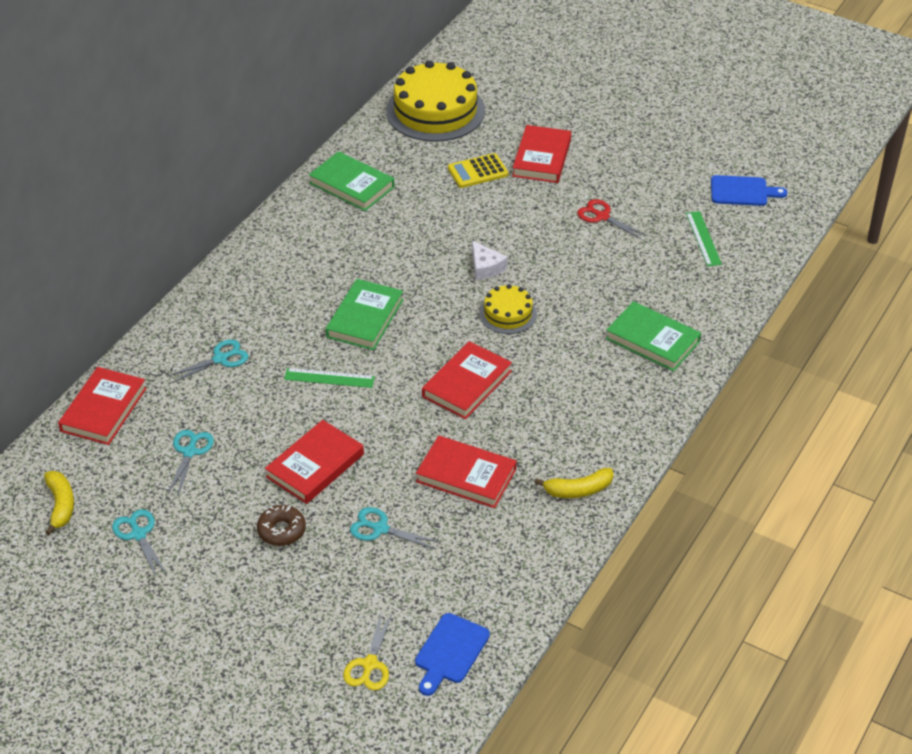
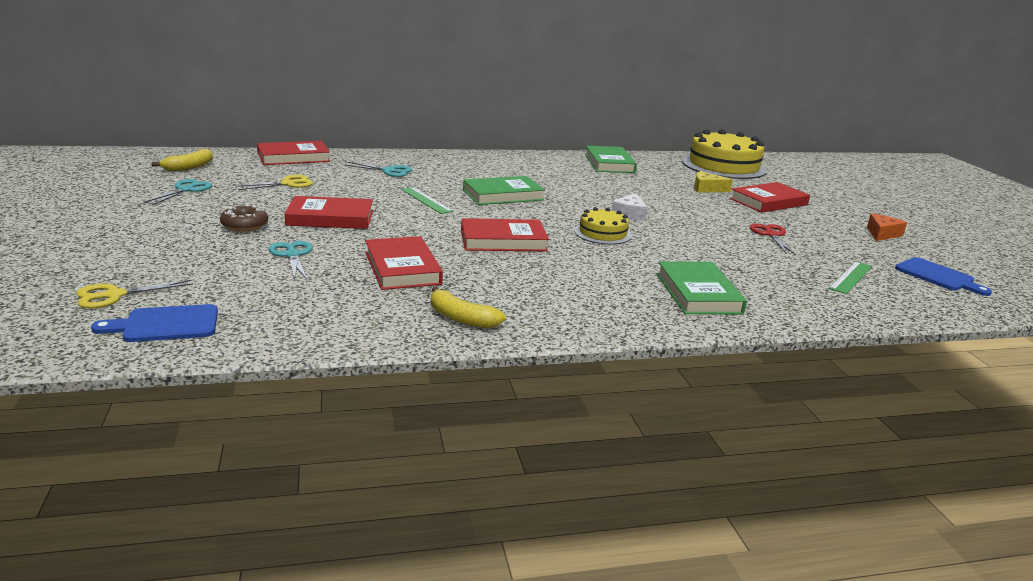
camera: 45 degrees right, 20 degrees down
(190, 452) = (288, 184): turquoise scissors -> yellow scissors
(478, 171) = (707, 189): yellow calculator -> yellow cheese
(659, 151) = (882, 234): none -> orange cheese

